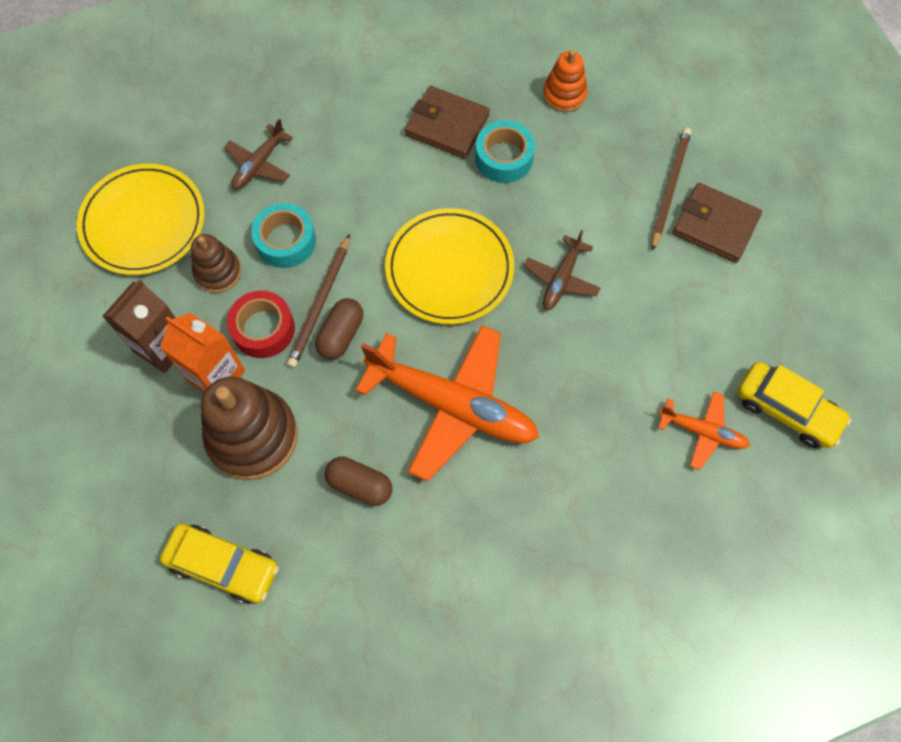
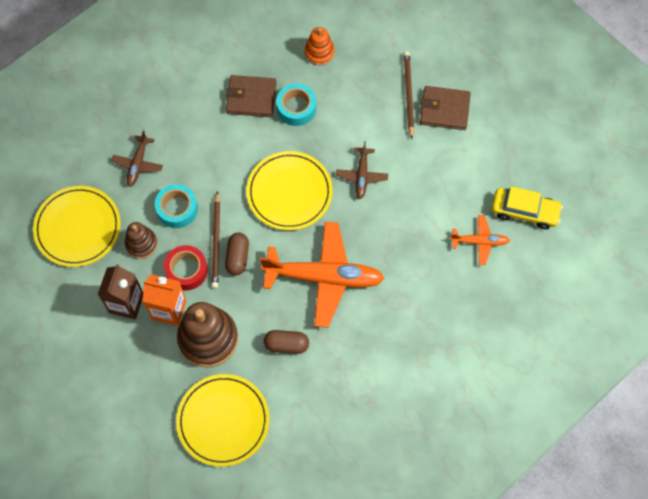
camera: 20 degrees left, 0 degrees up
(223, 565) = (223, 421): yellow car -> yellow plate

